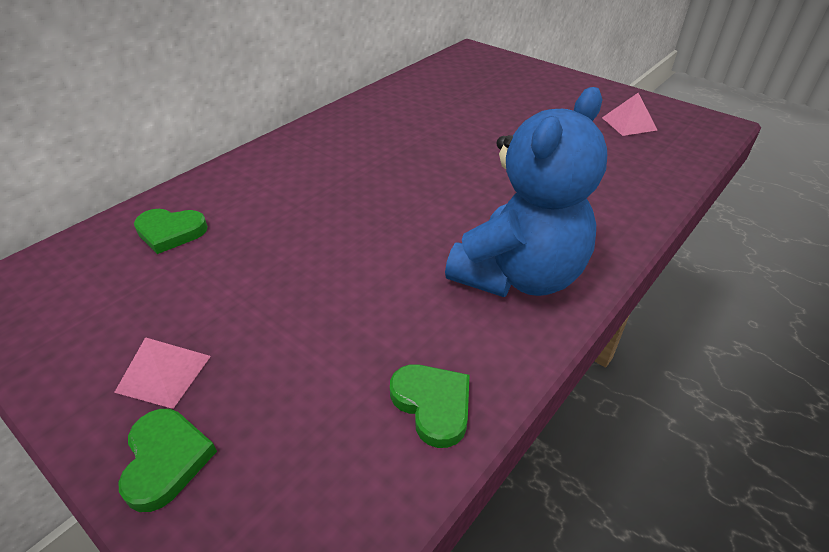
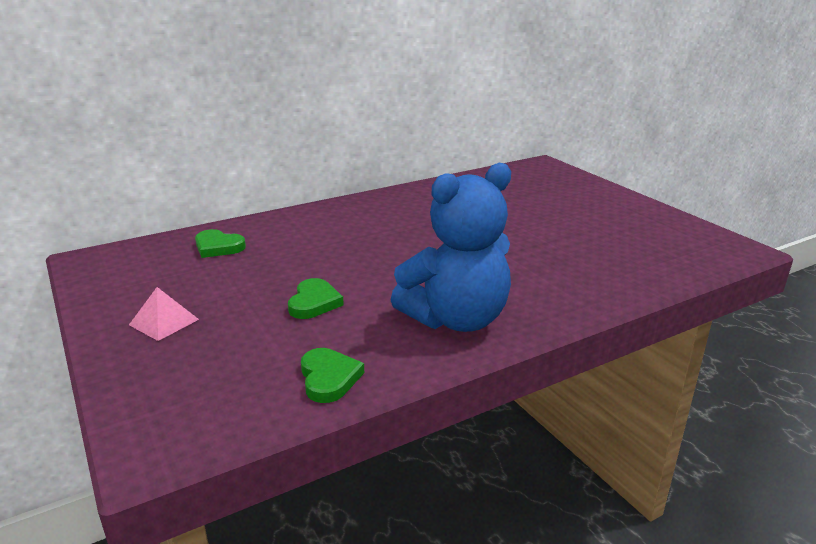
camera: 20 degrees right, 15 degrees down
(166, 460) = (137, 365): green heart -> green heart (314, 302)
(629, 123) = (649, 236): pink pyramid -> none

